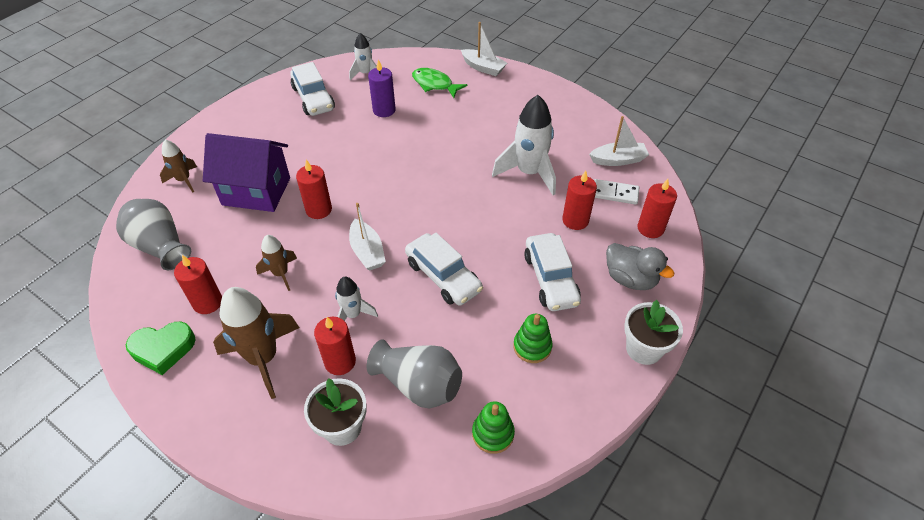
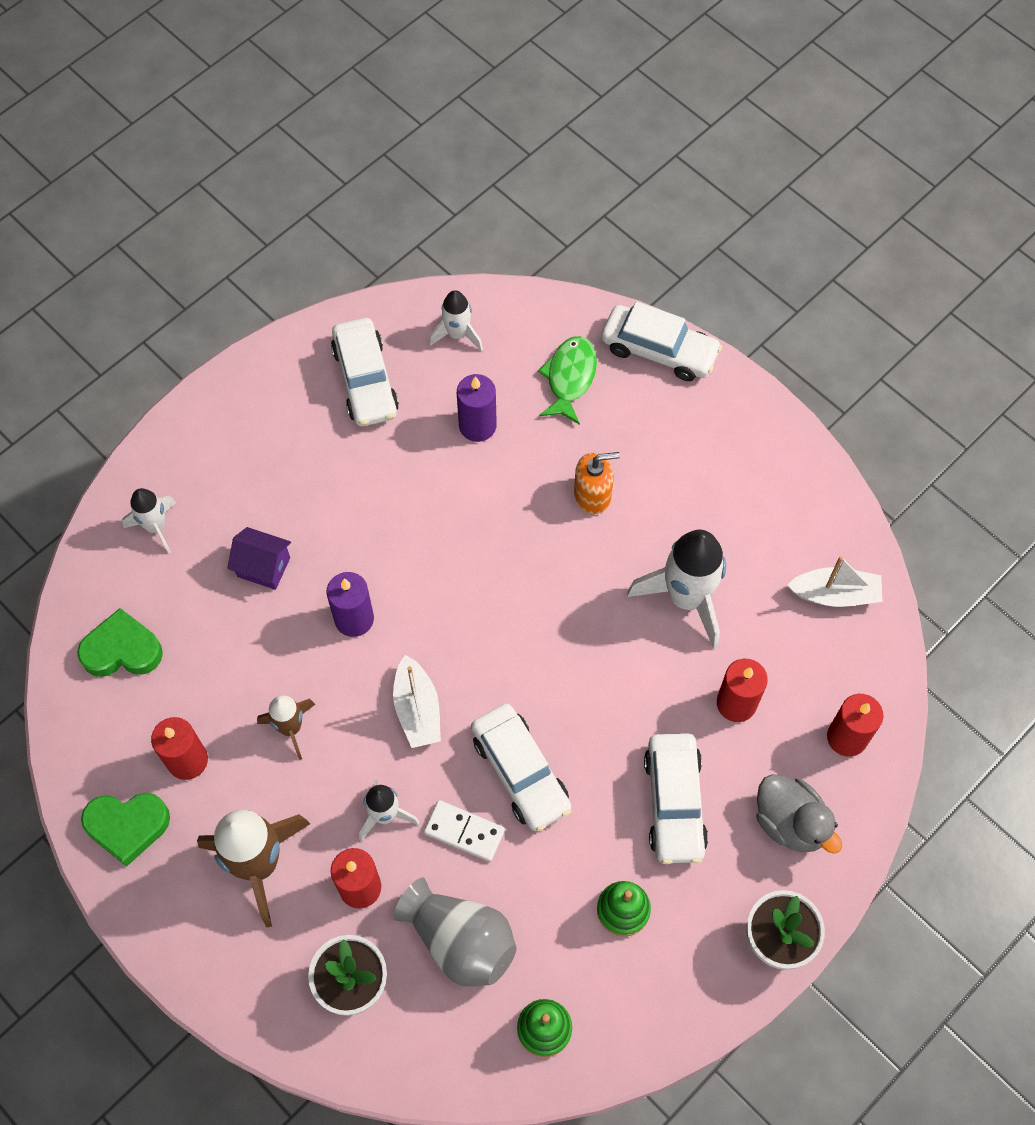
camera: 10 degrees right, 15 degrees up
(160, 246) = (122, 650): grey vase -> green heart
(184, 180) = (156, 527): brown rocket -> white rocket
(256, 191) = (263, 567): purple house -> purple house, size x0.50
(319, 210) = (354, 619): red candle -> purple candle
(434, 84) = (570, 378): green fish -> green fish turned 60 degrees clockwise
(459, 132) = (592, 495): none -> orange soap dispenser
(483, 68) = (659, 350): white boat -> white car
(615, 193) = (811, 661): white domino -> white domino (464, 832)

